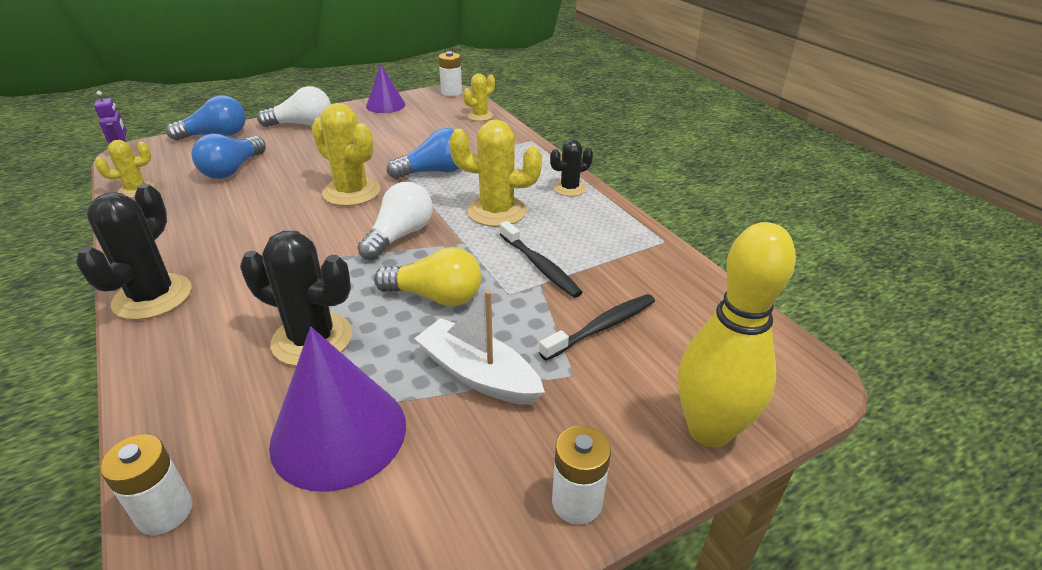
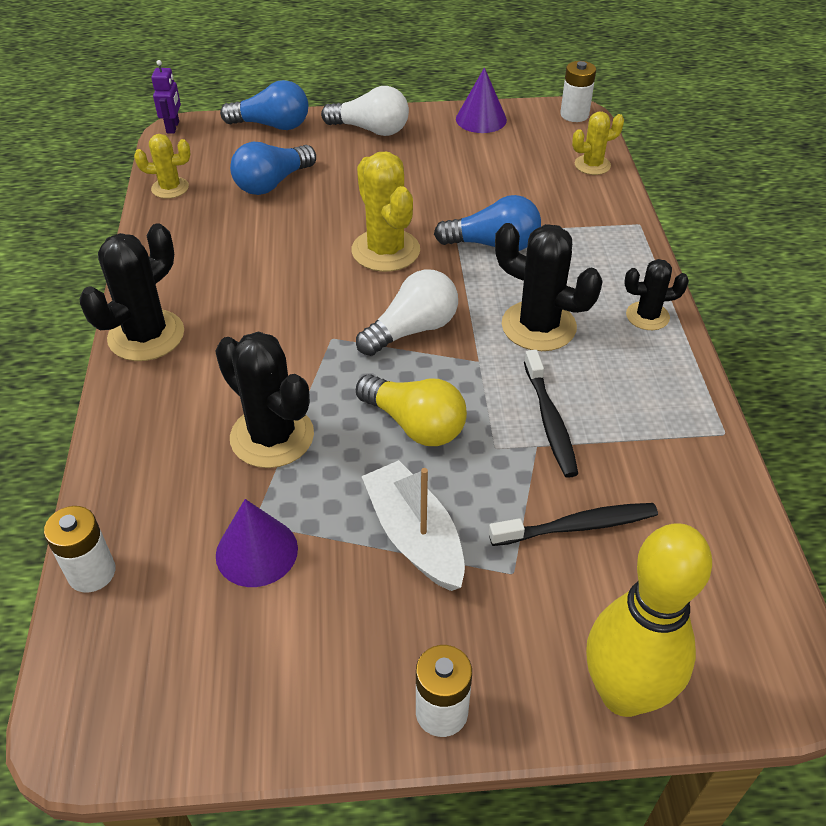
camera: 25 degrees right, 10 degrees up
(339, 433) = (256, 551): purple cone -> purple cone, size x0.61
(497, 211) = (538, 326): yellow cactus -> black cactus

